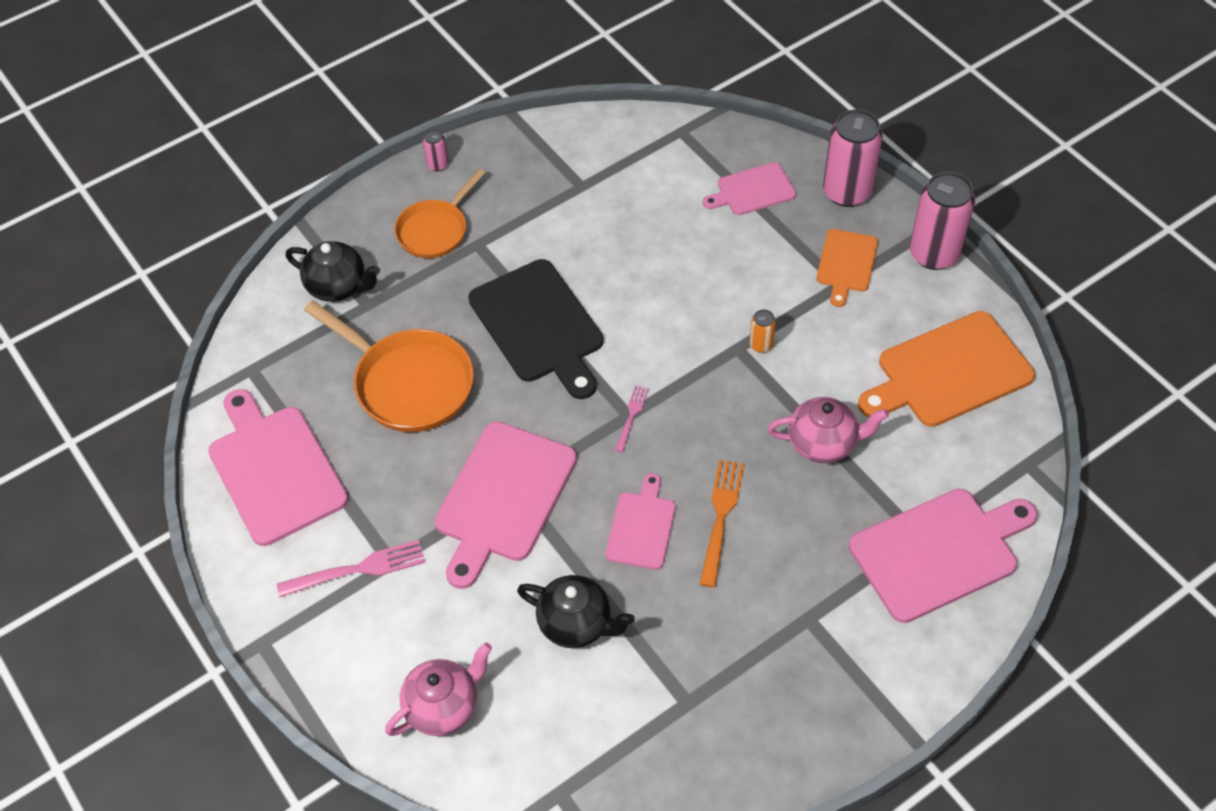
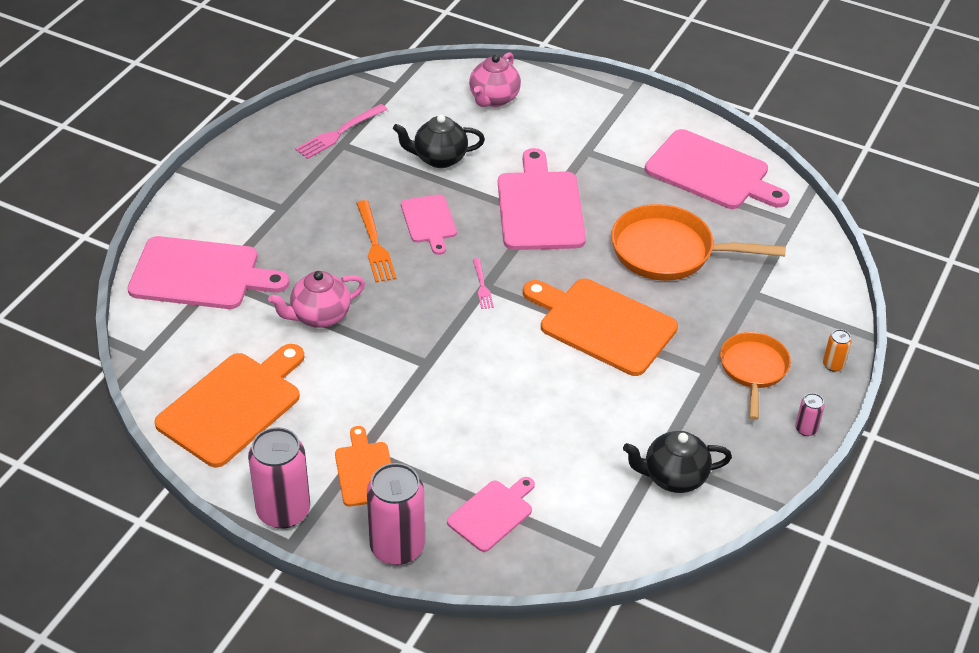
camera: 150 degrees right, 10 degrees down
(338, 287) = (788, 298): black teapot -> black teapot (673, 477)
(357, 569) = (604, 141): pink fork -> pink fork (339, 133)
(539, 326) = (602, 324): black cutting board -> orange cutting board
(761, 345) = (408, 373): orange can -> orange can (833, 365)
(939, 552) = (200, 274): pink cutting board -> pink cutting board turned 120 degrees counterclockwise

